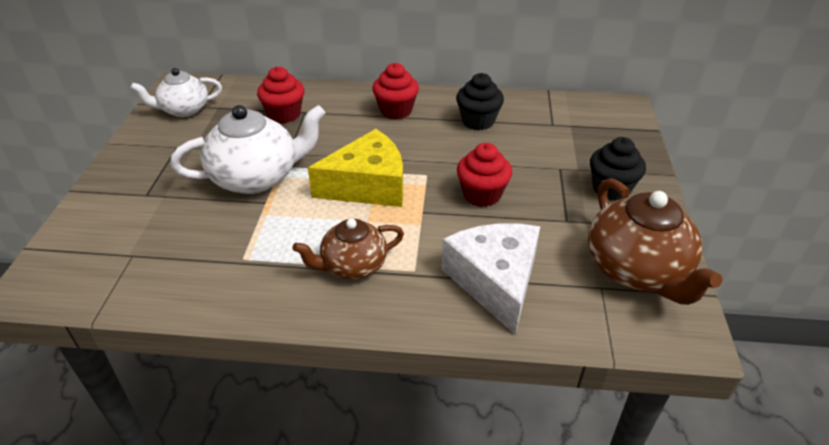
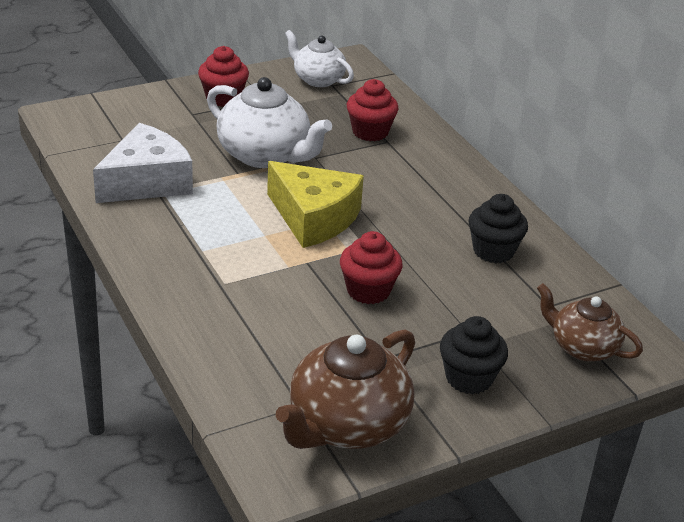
camera: 55 degrees right, 5 degrees down
(352, 266) = (201, 248): brown teapot -> brown teapot (582, 347)
(396, 110) = (451, 192): red cupcake -> red cupcake (223, 98)
(495, 281) = (250, 334): white cheese -> white cheese (146, 182)

